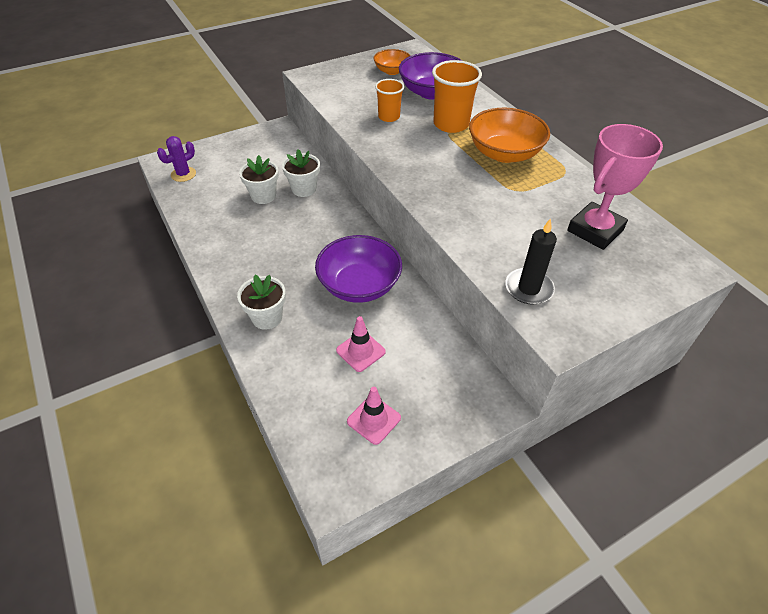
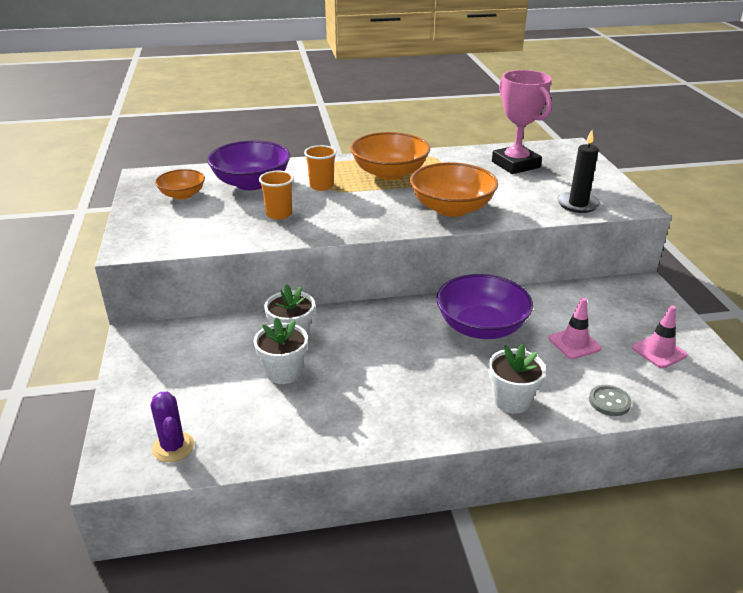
camera: 70 degrees left, 15 degrees down
(283, 382) = (609, 402): none -> grey button
(451, 124) = (321, 186): orange cup -> orange cup, size x0.61
(458, 201) = (451, 208): none -> orange bowl

